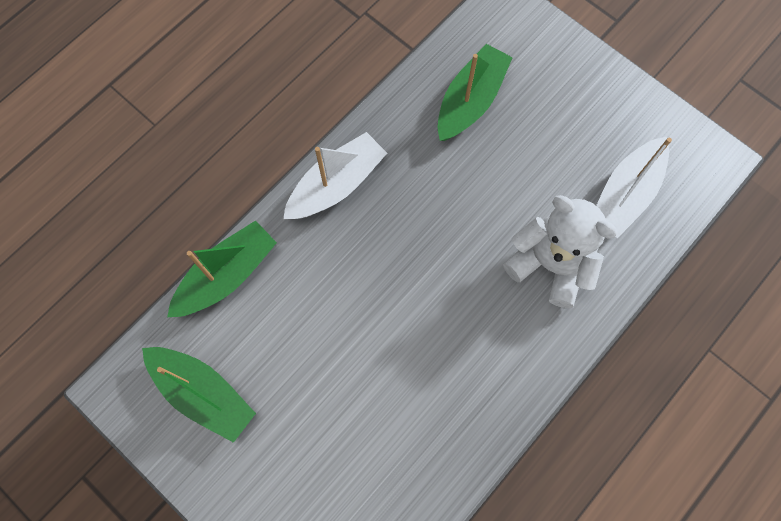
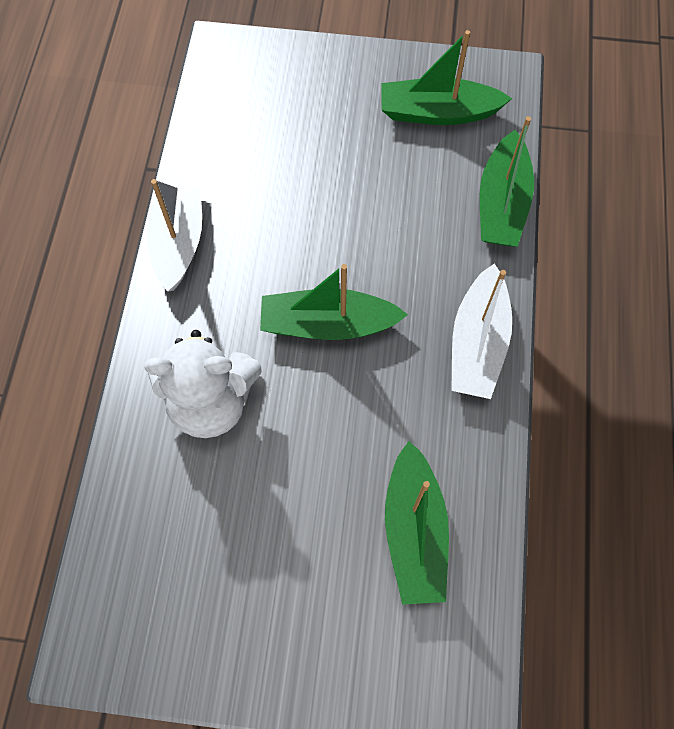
camera: 145 degrees right, 5 degrees down
(430, 267) = (328, 324): none -> green boat
(625, 194) = (172, 533): white boat -> white boat (179, 236)

